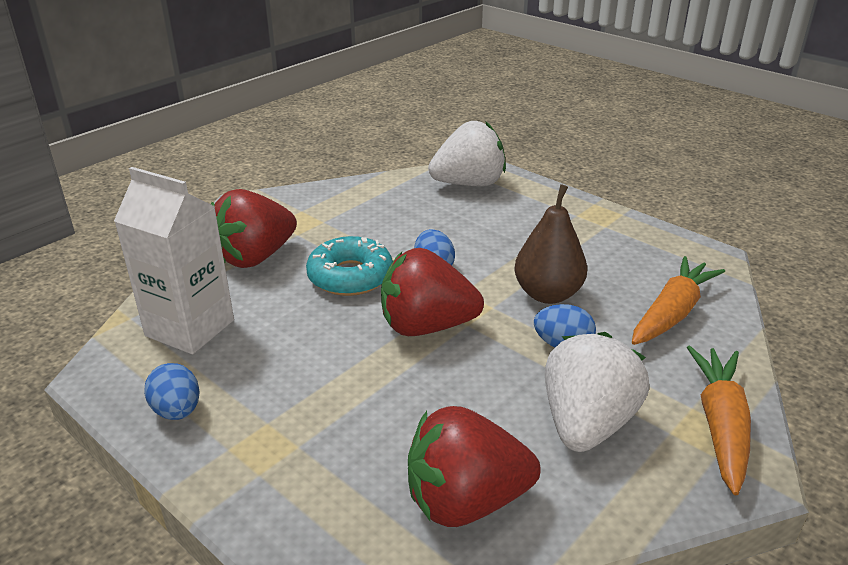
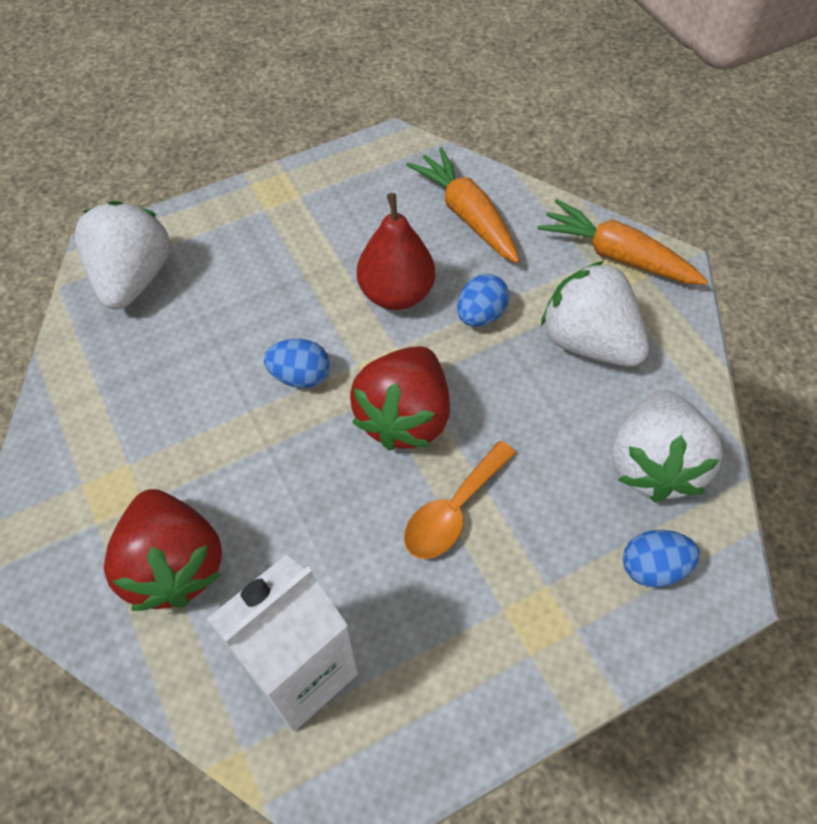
camera: 70 degrees left, 25 degrees up
(177, 411) = (454, 703): blue egg -> blue egg (652, 567)
(350, 276) = (274, 465): turquoise donut -> none
(350, 373) = (453, 511): none -> orange spoon
(466, 501) = (652, 464): red strawberry -> white strawberry
(547, 294) = (396, 294): brown pear -> red pear

